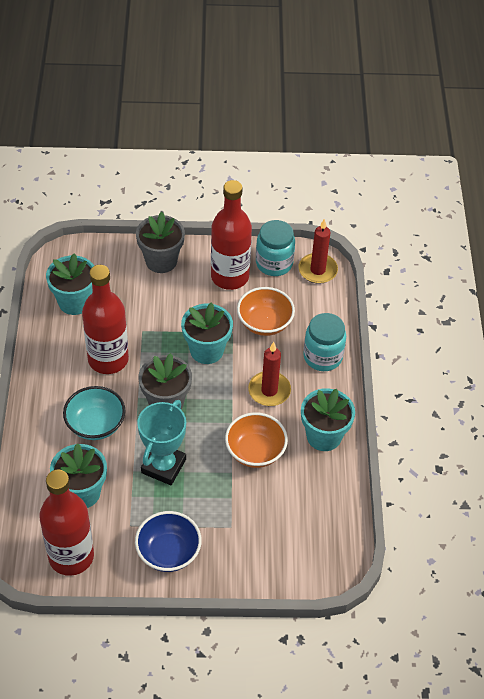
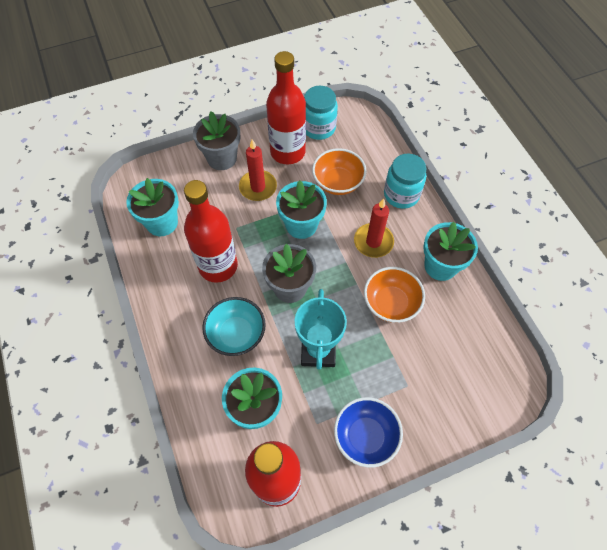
camera: 20 degrees left, 10 degrees up
(317, 270) = (357, 121): red candle -> red candle (258, 187)

